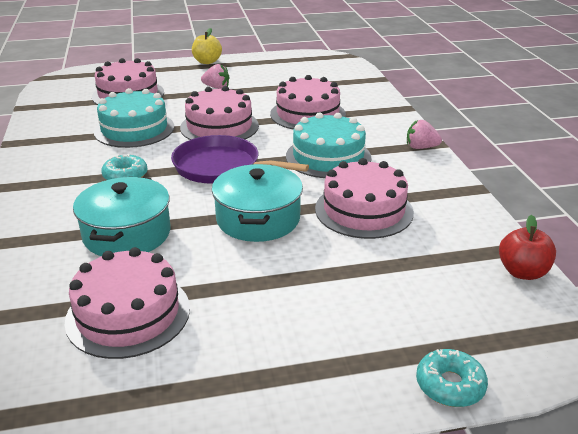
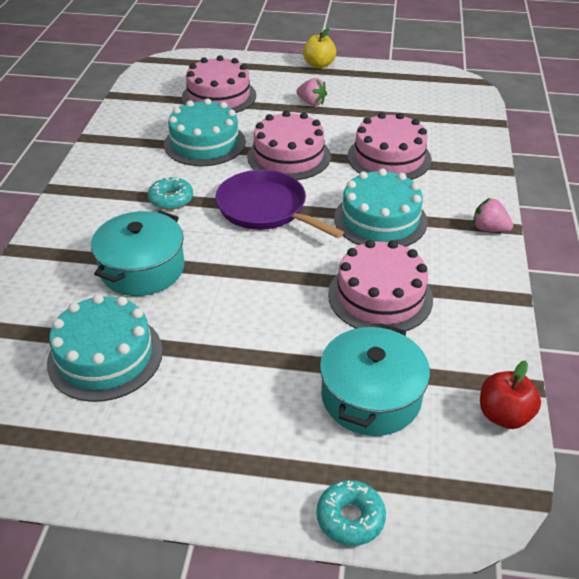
camera: 20 degrees right, 10 degrees up
(128, 314) = (105, 356): pink cake -> turquoise cake
(258, 219) = (269, 281): turquoise pot -> turquoise pot (371, 396)

